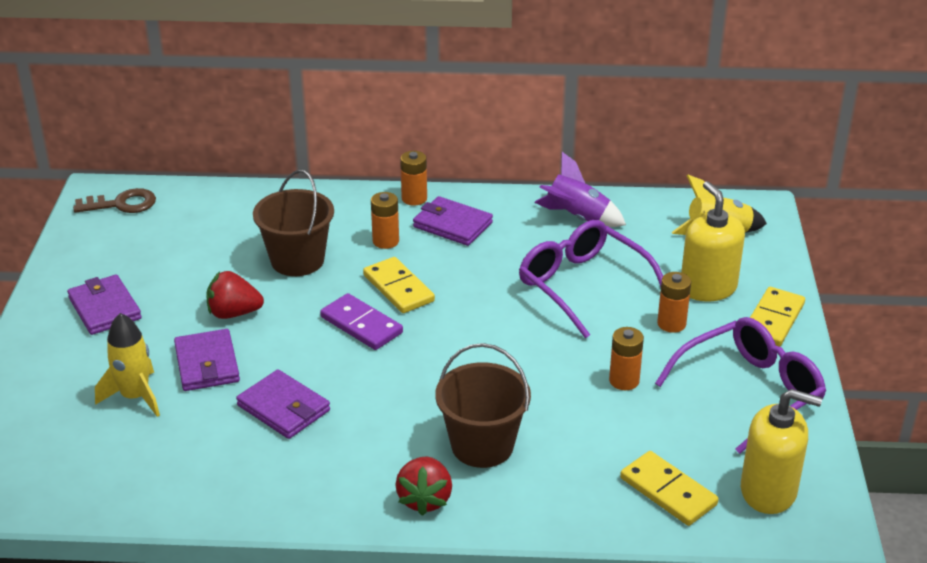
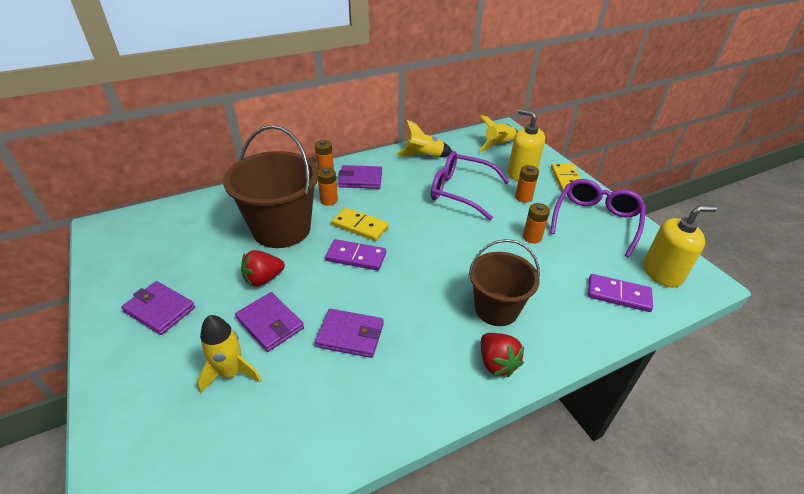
camera: 30 degrees left, 5 degrees up
(122, 204) = (126, 229): brown key -> none
(297, 260) = (281, 229): brown bucket -> brown bucket, size x1.55
(577, 218) = (424, 156): purple rocket -> yellow rocket
(668, 491) = (618, 295): yellow domino -> purple domino

